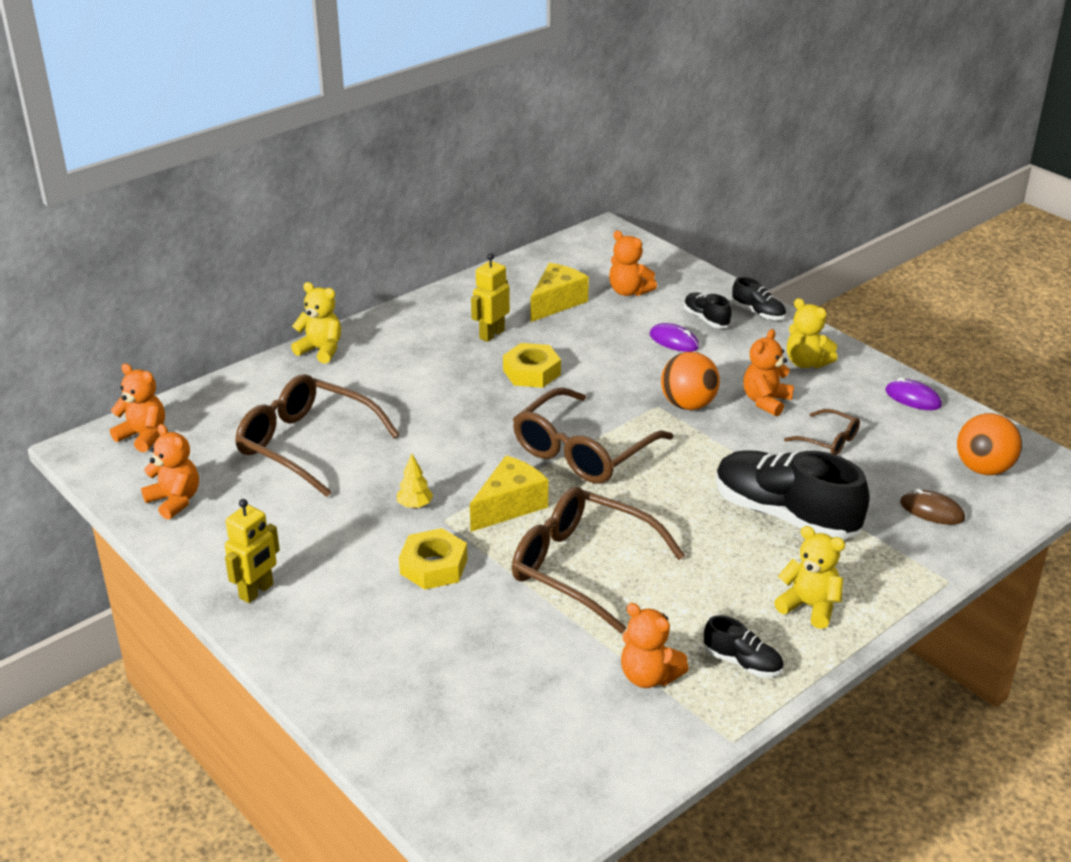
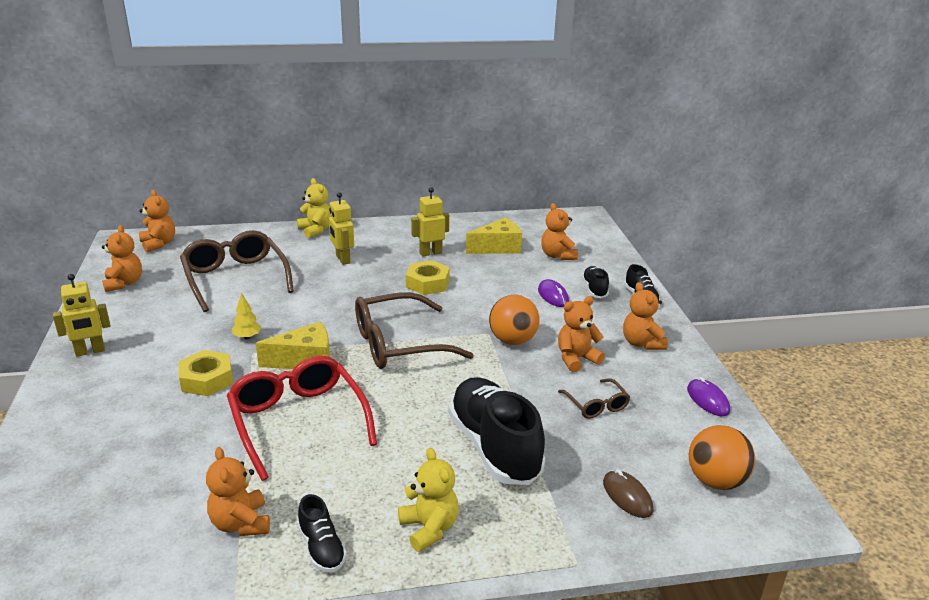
camera: 30 degrees right, 5 degrees down
(402, 376) = (342, 259): none -> yellow robot
(582, 567) = (298, 421): brown glasses -> red glasses
(806, 363) = (641, 343): yellow teddy bear -> orange teddy bear

